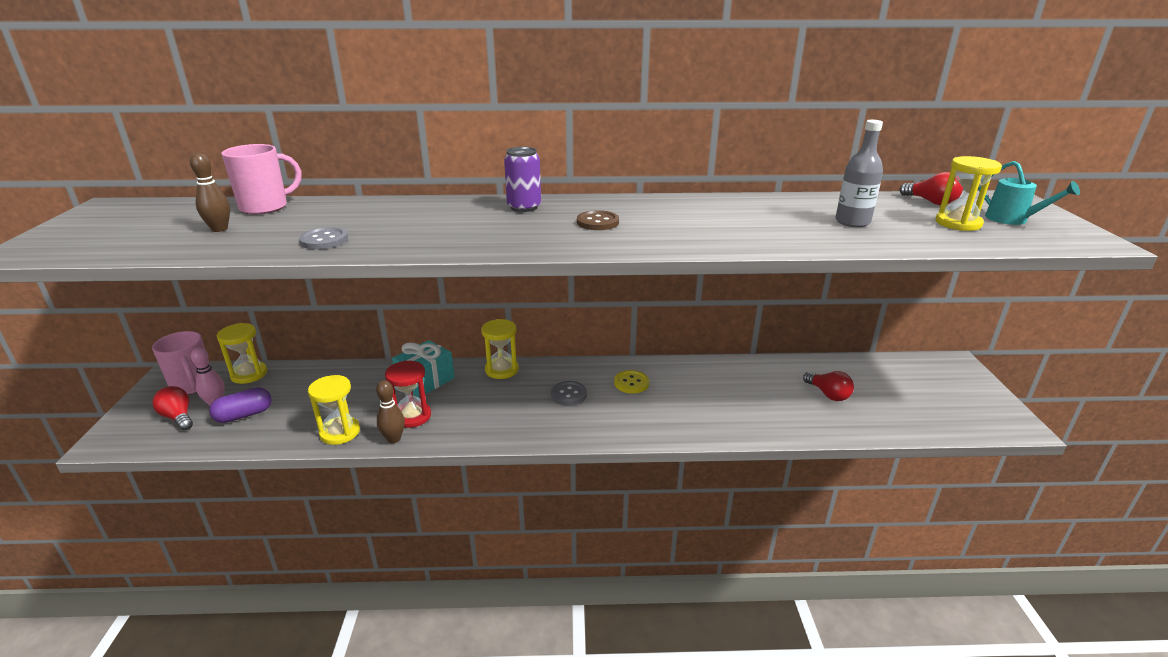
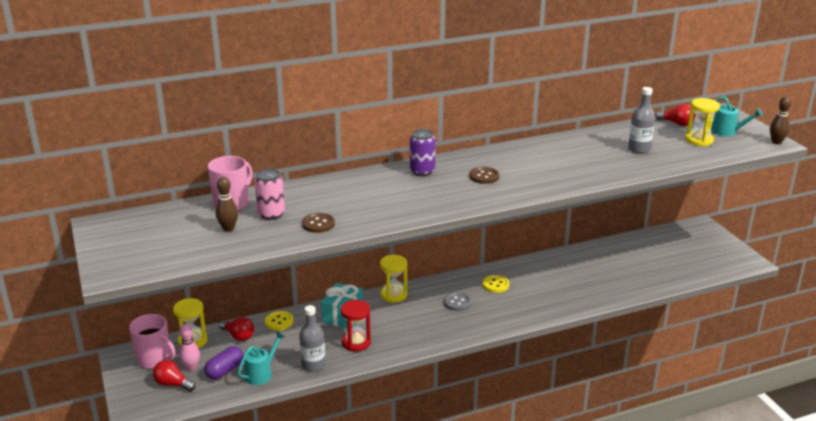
camera: 20 degrees left, 0 degrees up
(276, 428) = (261, 373): none -> turquoise watering can
(289, 223) = (271, 214): none -> pink can
(324, 240) = (318, 224): grey button -> brown button
(340, 432) = (313, 365): yellow hourglass -> grey bottle
(353, 373) = (279, 321): none -> yellow button
(394, 439) = (357, 360): brown bowling pin -> brown bowling pin (776, 142)
(828, 394) = (630, 265): red light bulb -> red light bulb (238, 336)

